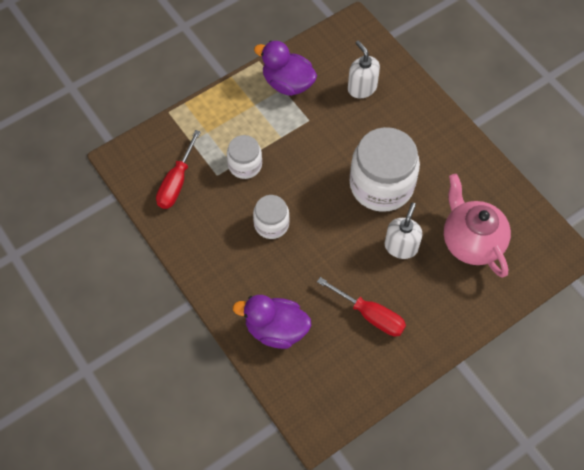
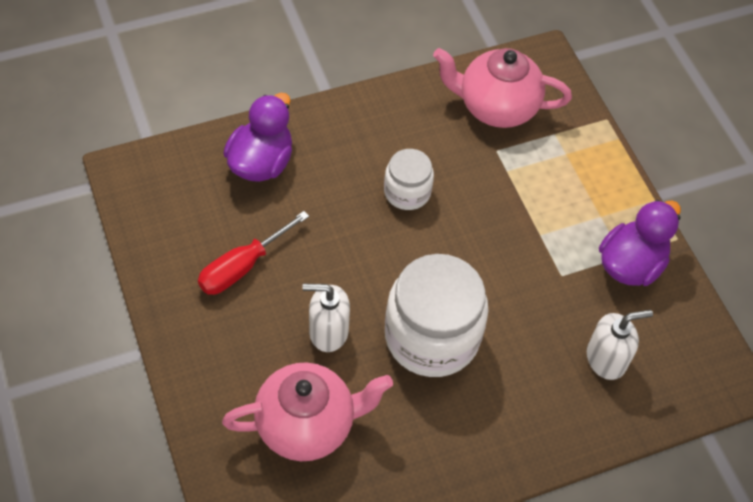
camera: 100 degrees right, 5 degrees down
(177, 182) = (496, 107): red screwdriver -> pink teapot
(245, 165) = (504, 183): white jar -> none
(401, 246) = (328, 331): white soap dispenser -> white soap dispenser turned 150 degrees clockwise

